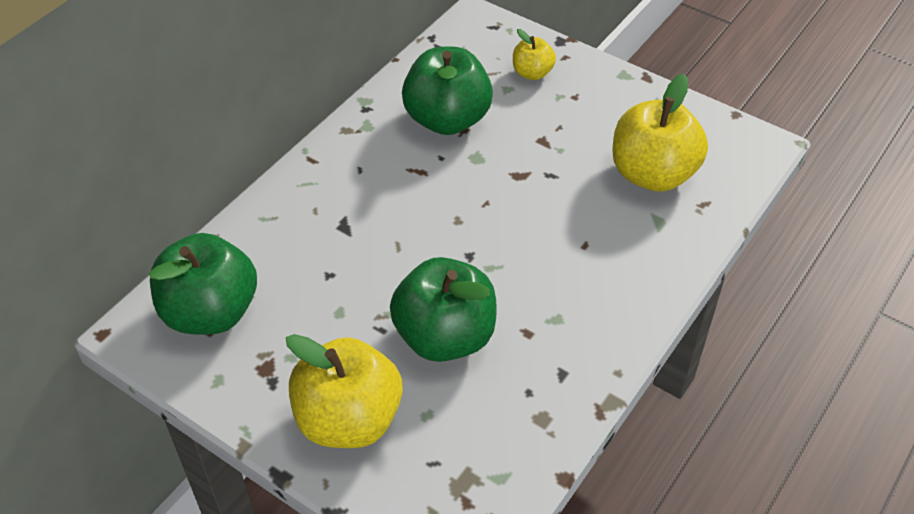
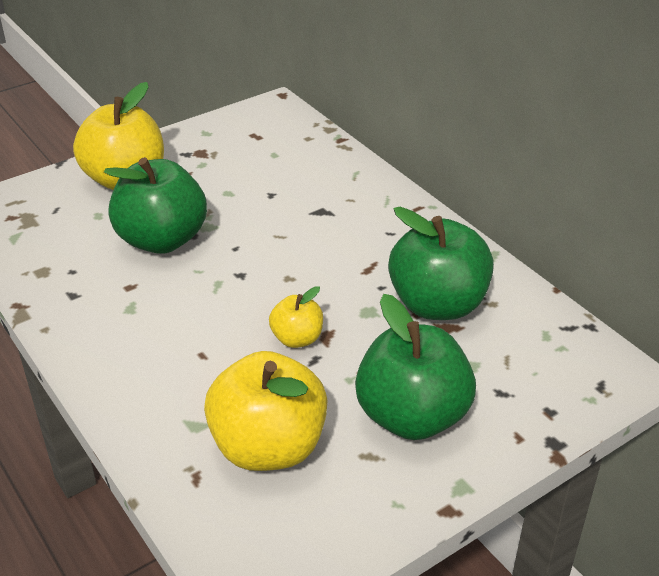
camera: 110 degrees right, 10 degrees down
(211, 312) = (270, 137): green apple -> green apple (412, 416)
(532, 73) = (494, 395): yellow apple -> yellow apple (297, 338)

